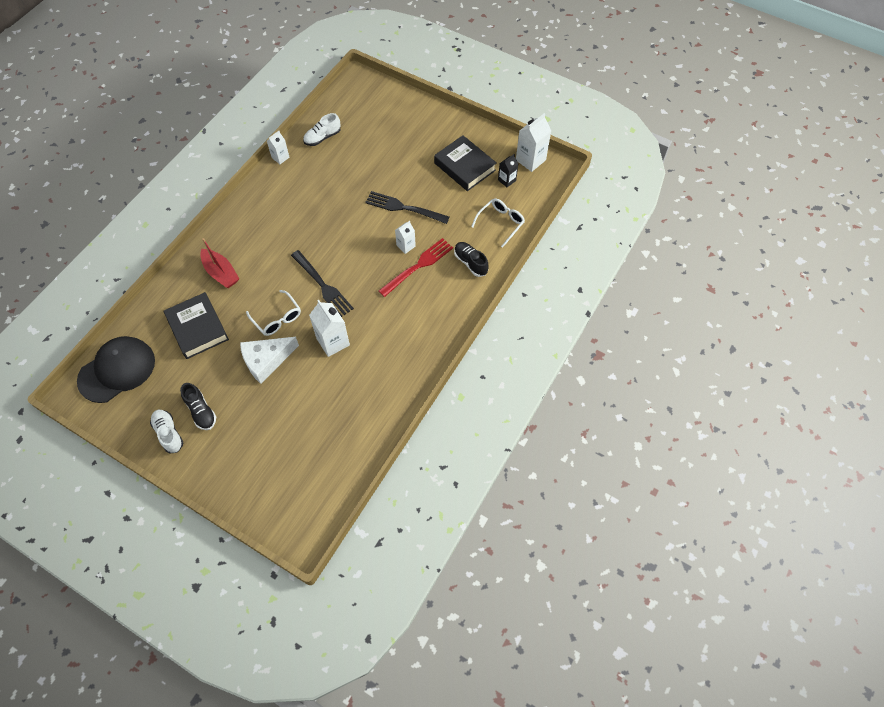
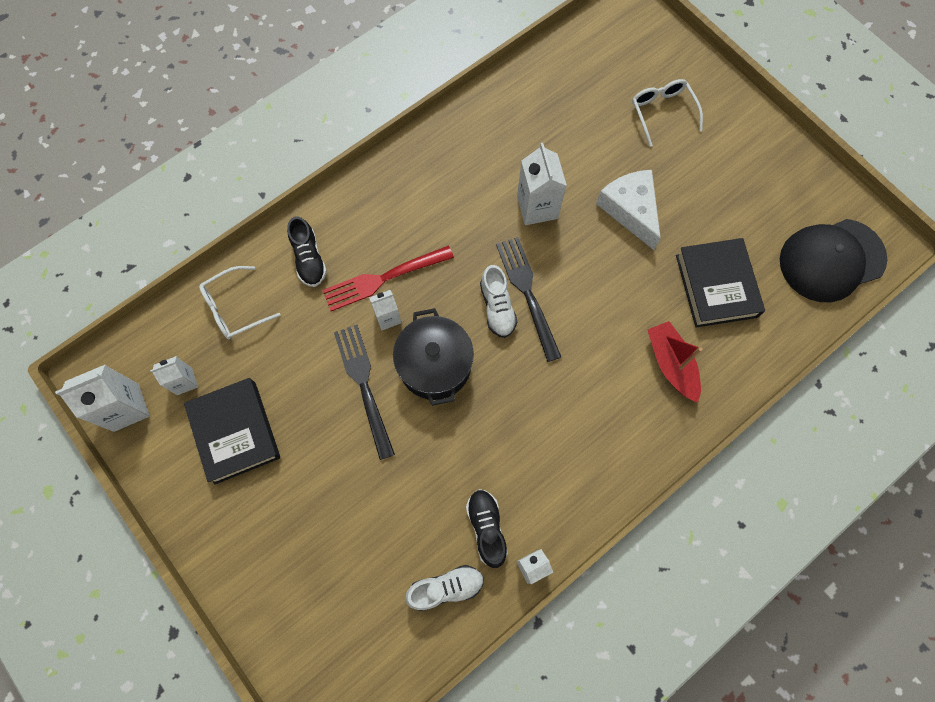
camera: 160 degrees left, 10 degrees up
(169, 433) = (767, 157): white shoe -> white shoe (497, 307)
(201, 411) = (724, 172): black shoe -> black shoe (486, 528)
(266, 360) = (630, 210): white cheese -> white cheese turned 105 degrees counterclockwise
(277, 318) = (603, 264): white glasses -> white glasses (662, 112)
(366, 230) = (435, 365): none -> black pot
(404, 208) = (364, 385): black fork -> black fork turned 150 degrees counterclockwise
(507, 180) = (184, 381): black carton -> white carton

